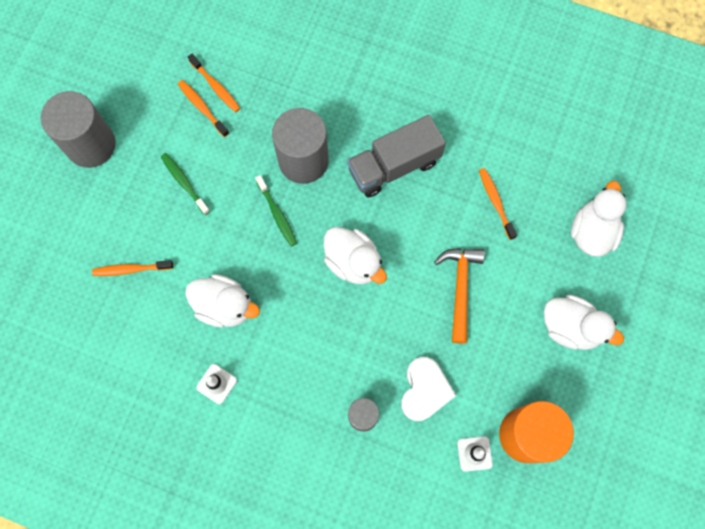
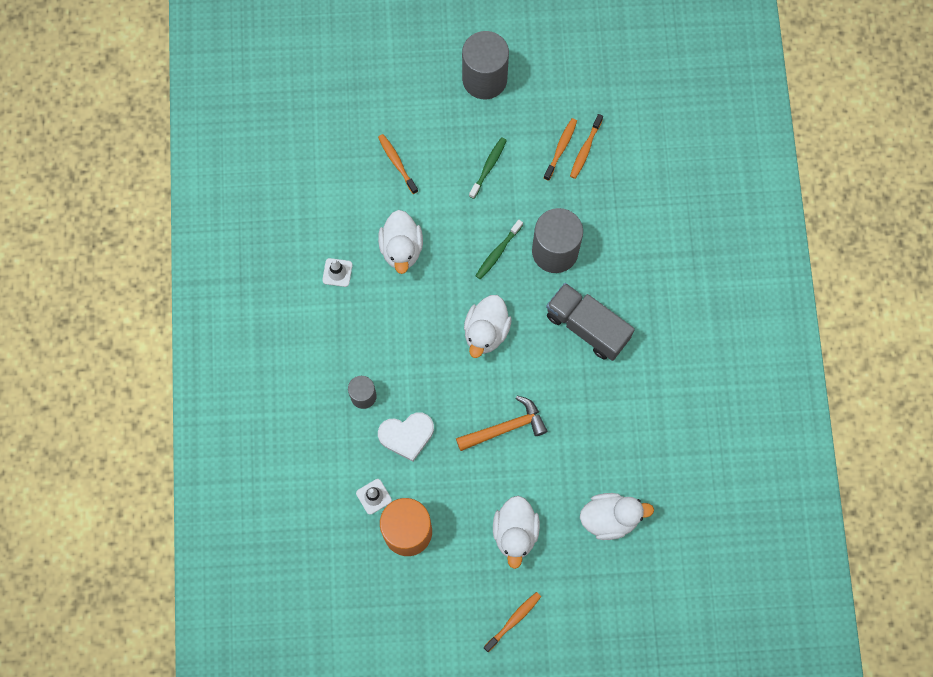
camera: 65 degrees right, 0 degrees up
(495, 202) = (597, 425): orange toothbrush -> orange toothbrush (513, 620)

